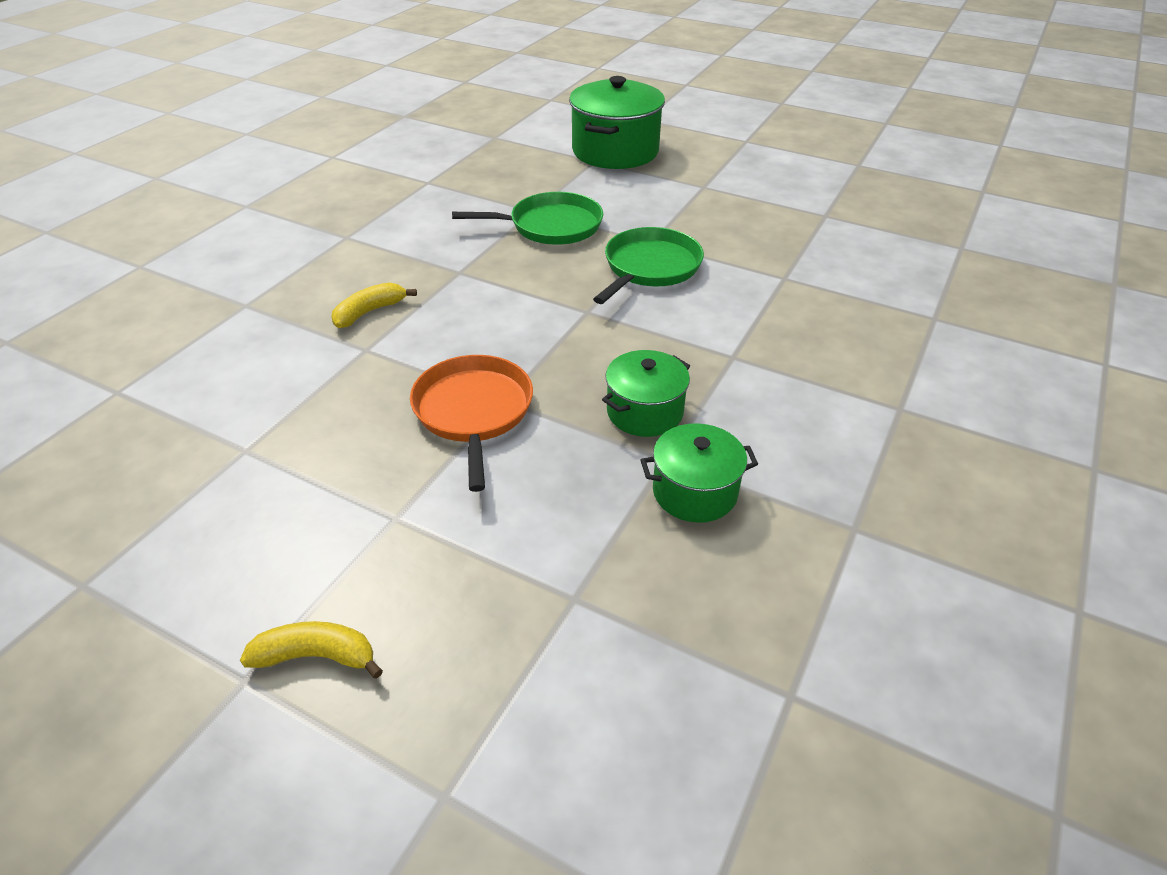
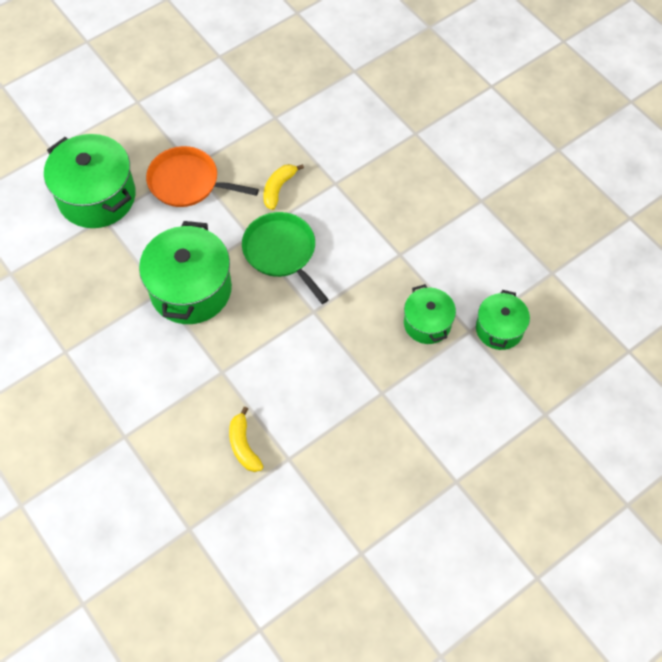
camera: 65 degrees left, 20 degrees up
(316, 656) = (535, 541): yellow banana -> yellow banana (278, 188)
(473, 411) = (384, 414): orange pan -> orange pan (187, 182)
(551, 226) = (190, 289): green pan -> green pot

